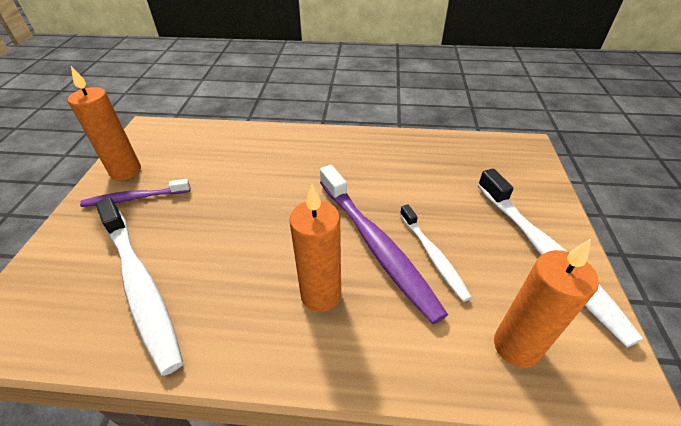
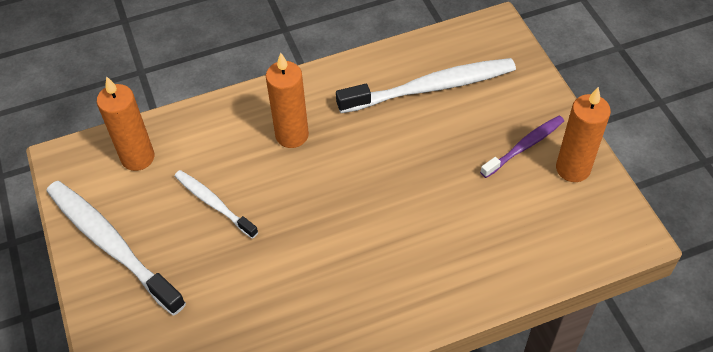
camera: 155 degrees right, 10 degrees up
(140, 285) = (431, 87): white toothbrush -> white toothbrush turned 135 degrees clockwise
(376, 245) = (267, 193): purple toothbrush -> none

